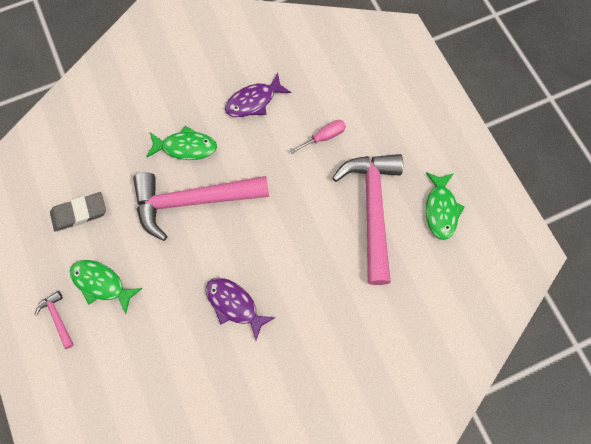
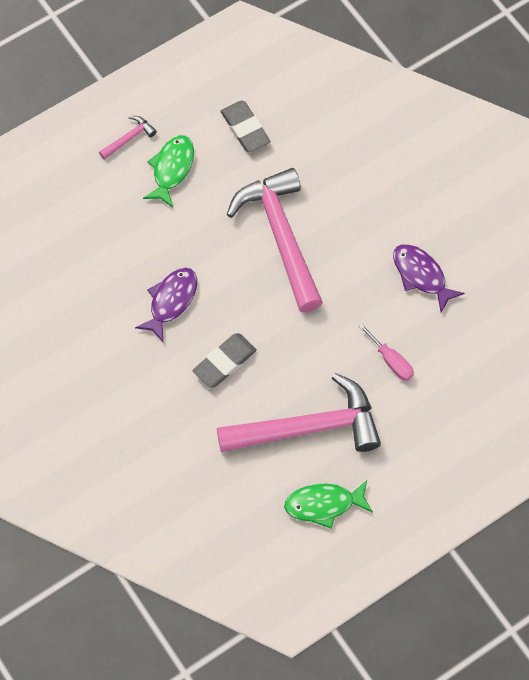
camera: 80 degrees right, 5 degrees down
(186, 147) = (345, 215): green fish -> none
(302, 268) = (224, 362): none -> grey eraser

